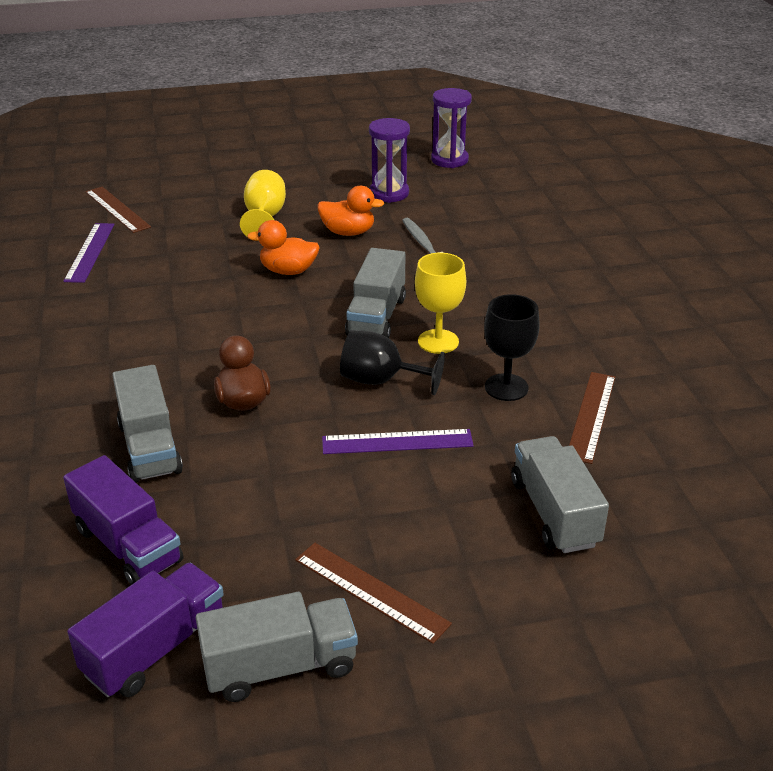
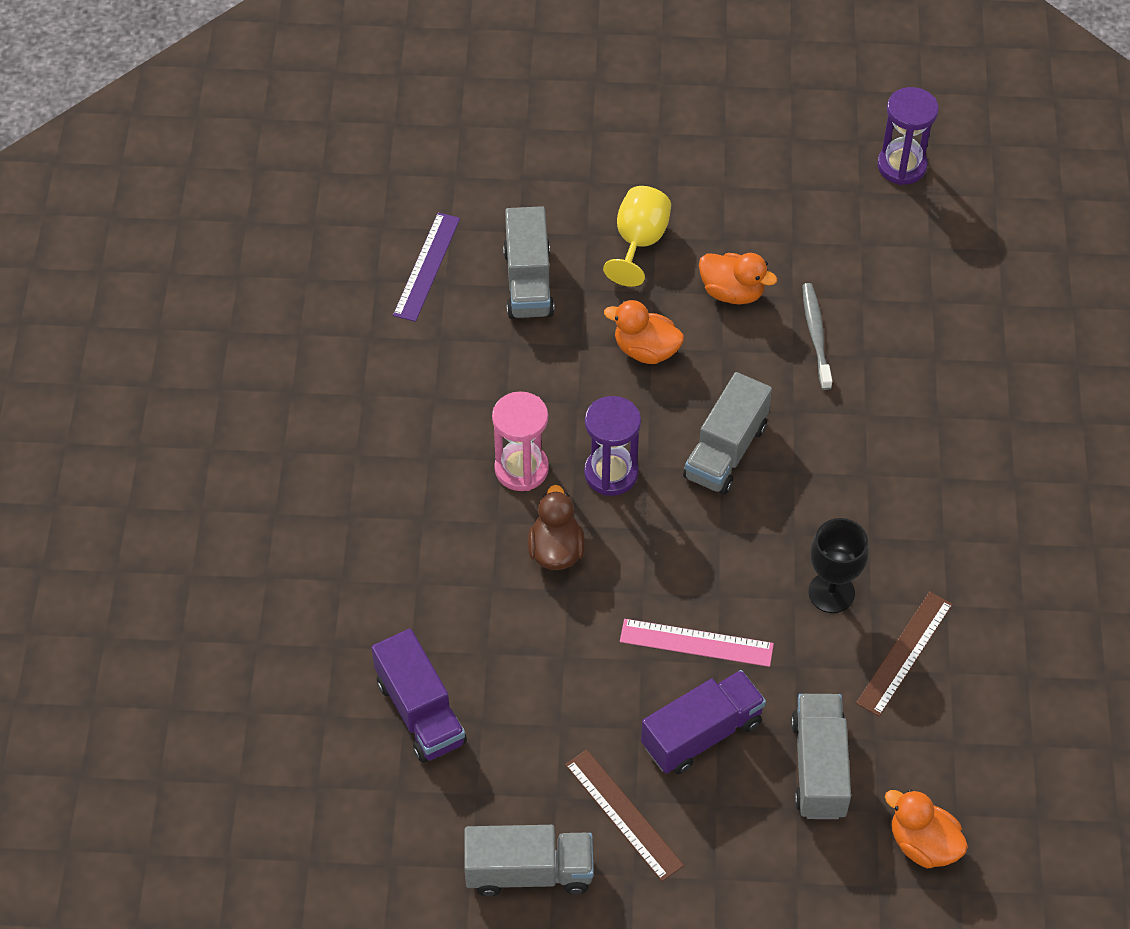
camera: 15 degrees right, 20 degrees up
(117, 209) = (466, 188): brown ruler -> none
(149, 448) = (454, 594): grey truck -> grey truck (528, 282)
(156, 649) = (430, 829): purple truck -> purple truck (702, 734)
(197, 354) = (521, 469): none -> pink hourglass
(381, 381) = (703, 553): black goblet -> none
(389, 193) = (803, 223): purple hourglass -> purple hourglass (611, 473)
(397, 442) = (696, 643): purple ruler -> pink ruler
(438, 341) = (781, 507): yellow goblet -> none
(686, 554) = (923, 844): none -> orange duck

